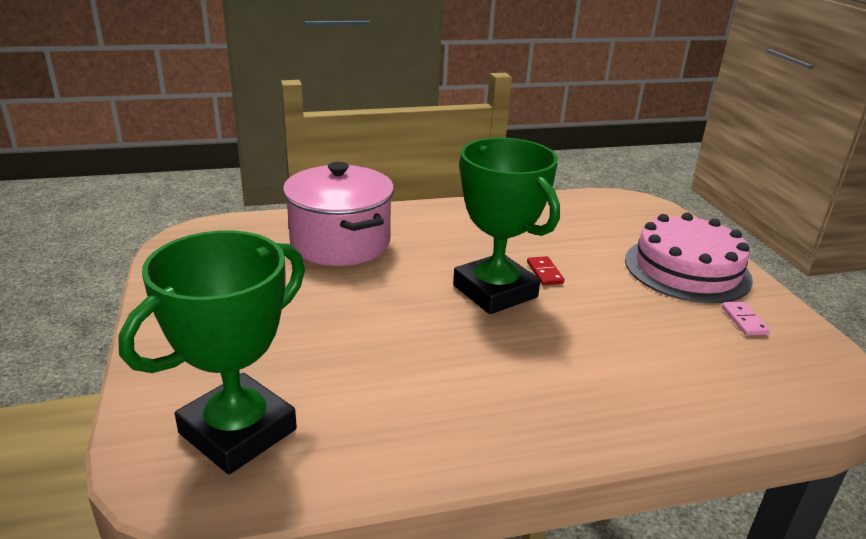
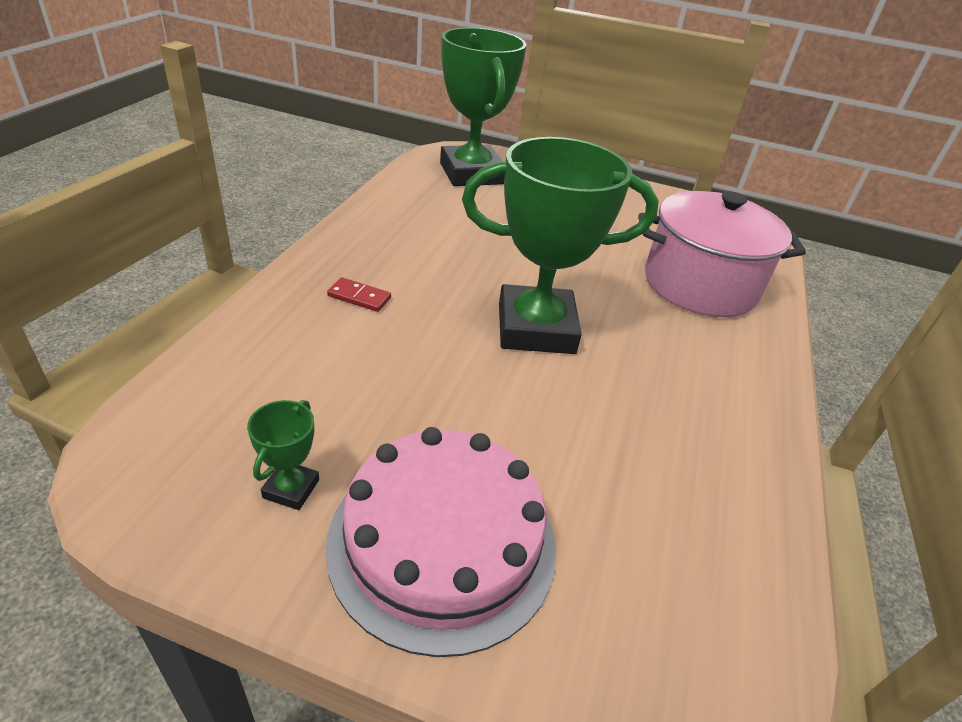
camera: 120 degrees right, 10 degrees up
(545, 273) = (545, 384): red domino -> red domino (359, 297)
(744, 320) = (291, 489): pink domino -> green trophy

